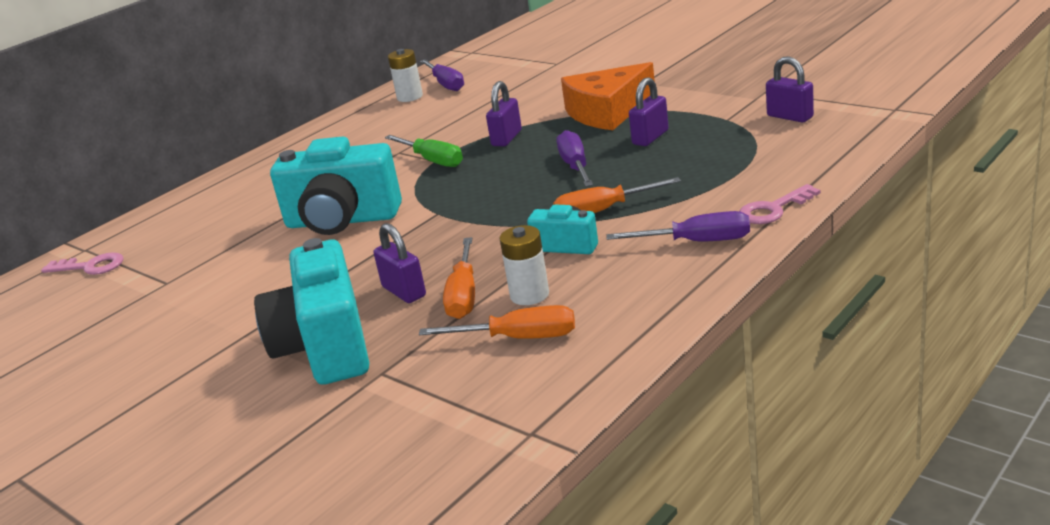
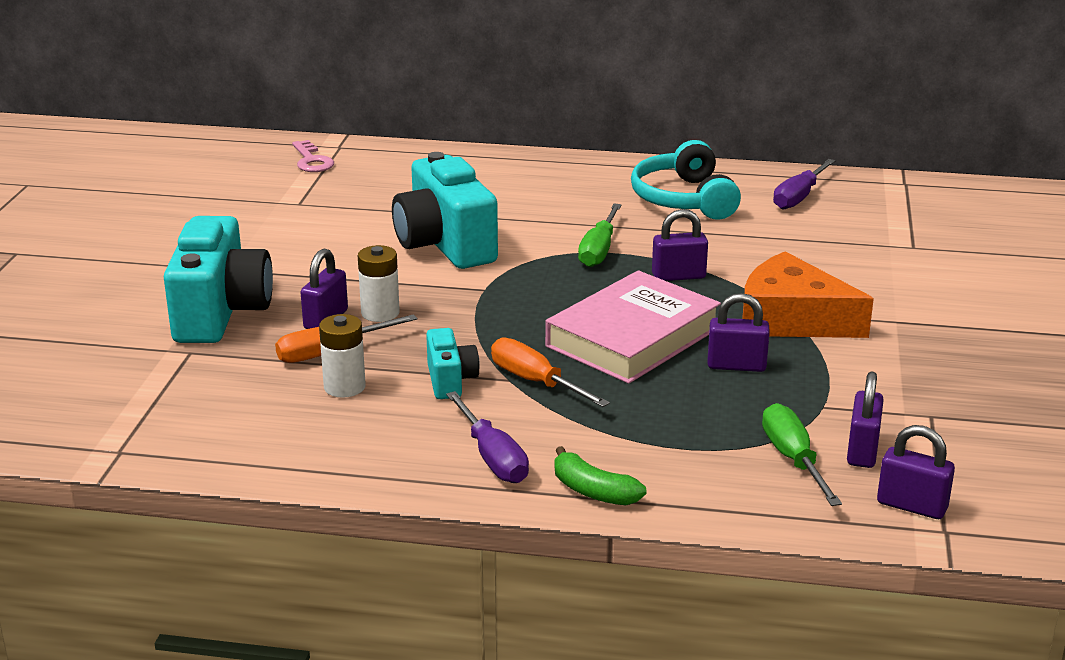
camera: 55 degrees right, 0 degrees up
(325, 347) = (221, 313): turquoise camera -> turquoise camera turned 135 degrees clockwise
(396, 120) = (683, 199): none -> turquoise headphones
(410, 97) = (749, 187): white battery -> white battery (380, 313)
(518, 338) = (266, 403): orange screwdriver -> none
(575, 166) = (632, 337): purple screwdriver -> pink book
(773, 209) = (593, 491): pink key -> green banana
(783, 138) = (793, 459): none -> green screwdriver
(862, 113) = (912, 506): none -> purple padlock

